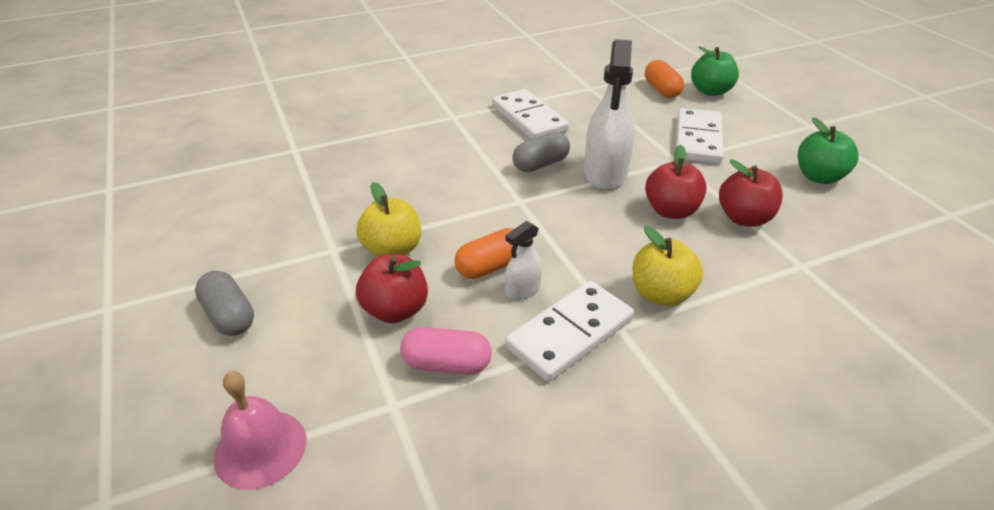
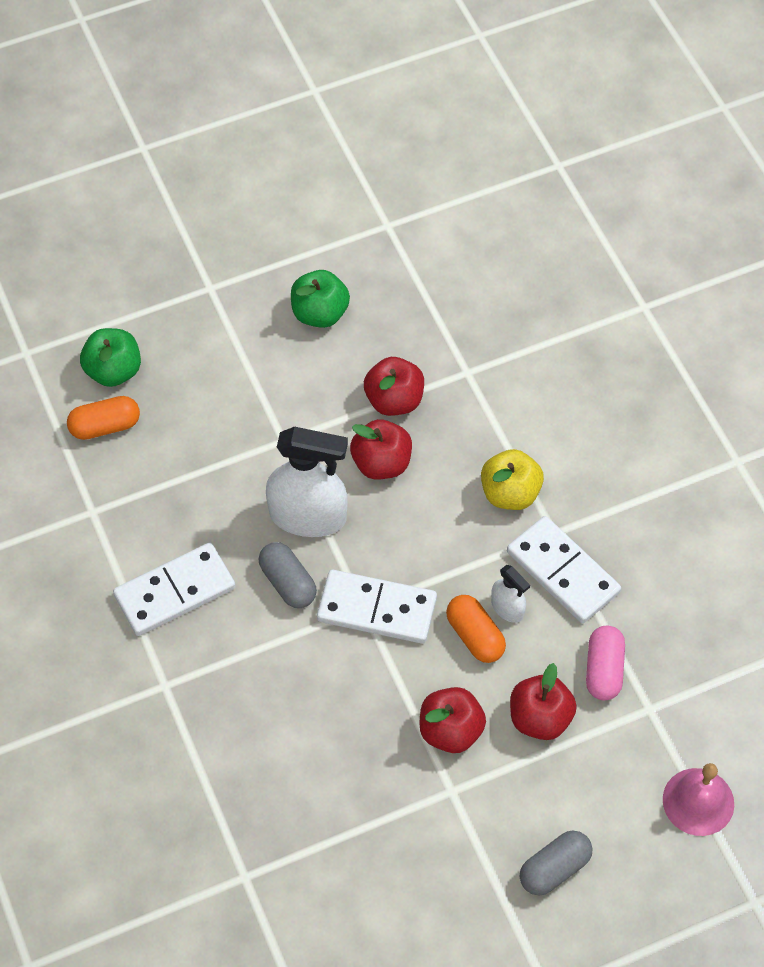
camera: 90 degrees left, 20 degrees up
(392, 250) = (450, 731): yellow apple -> red apple
(698, 139) = (236, 410): white domino -> white domino (376, 609)

